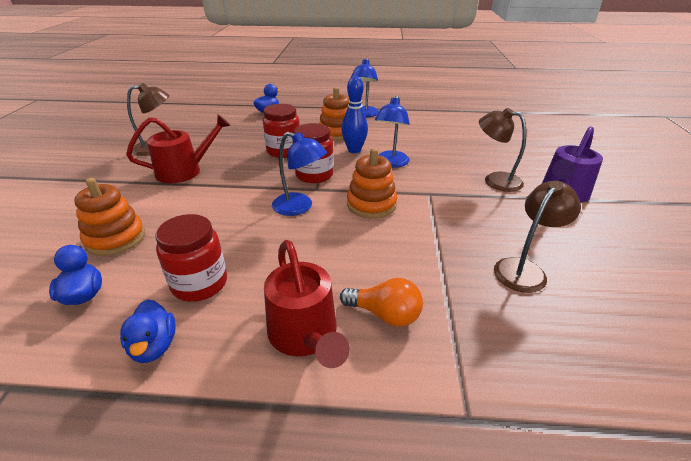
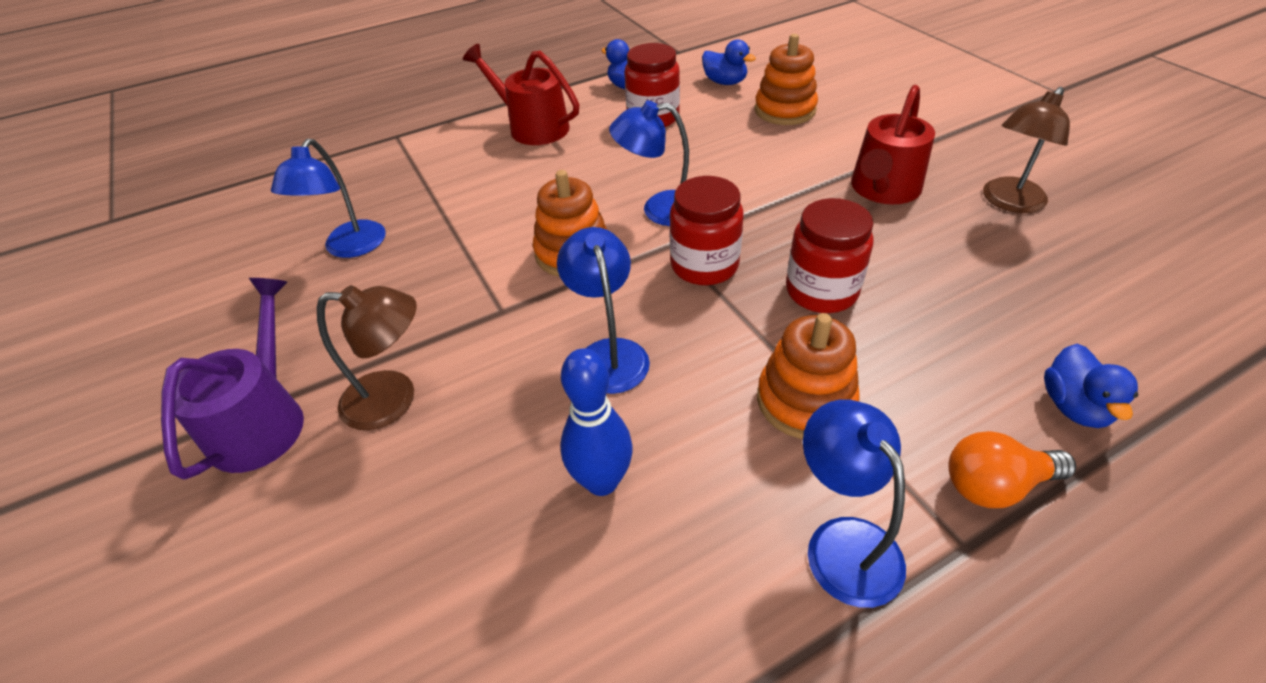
camera: 150 degrees right, 10 degrees up
(354, 150) = (707, 358): blue bowling pin -> blue bowling pin (602, 481)
(385, 314) = (480, 159): orange light bulb -> orange light bulb (995, 485)
(524, 269) = (349, 248): brown lamp -> blue lamp

